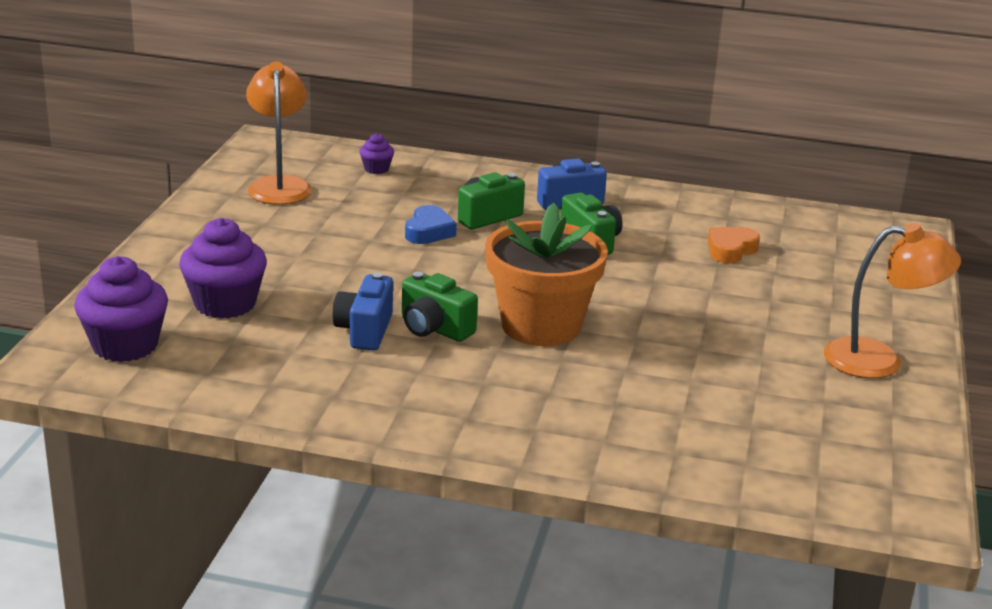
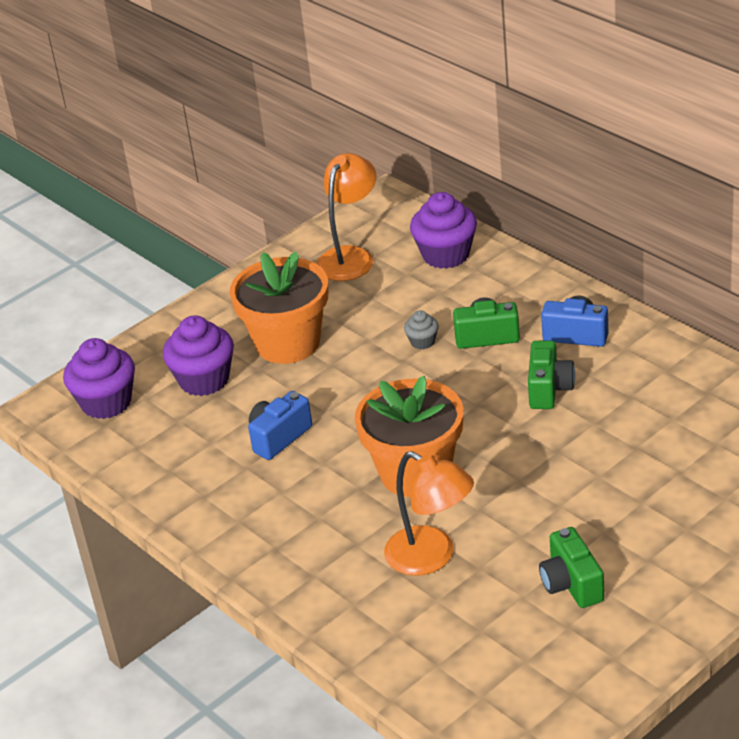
camera: 40 degrees right, 10 degrees up
(287, 258) = (288, 343): none -> orange flower pot
(376, 169) = (446, 255): purple cupcake -> purple cupcake, size x2.04
(429, 231) = (422, 342): blue heart -> grey cupcake
(434, 328) = (331, 450): green camera -> green camera (571, 584)
(730, 250) = (666, 433): orange heart -> none
(879, 360) = (665, 600): orange lamp -> orange lamp (431, 557)

